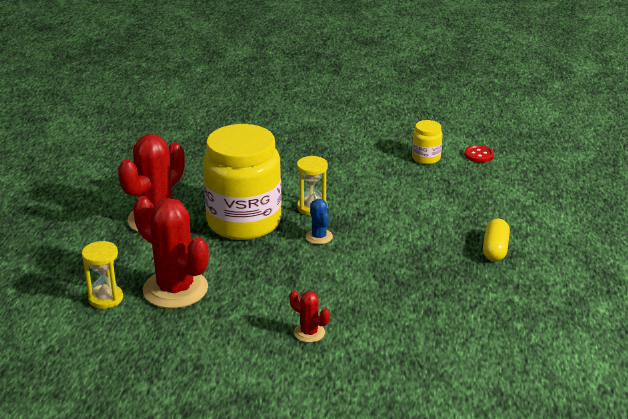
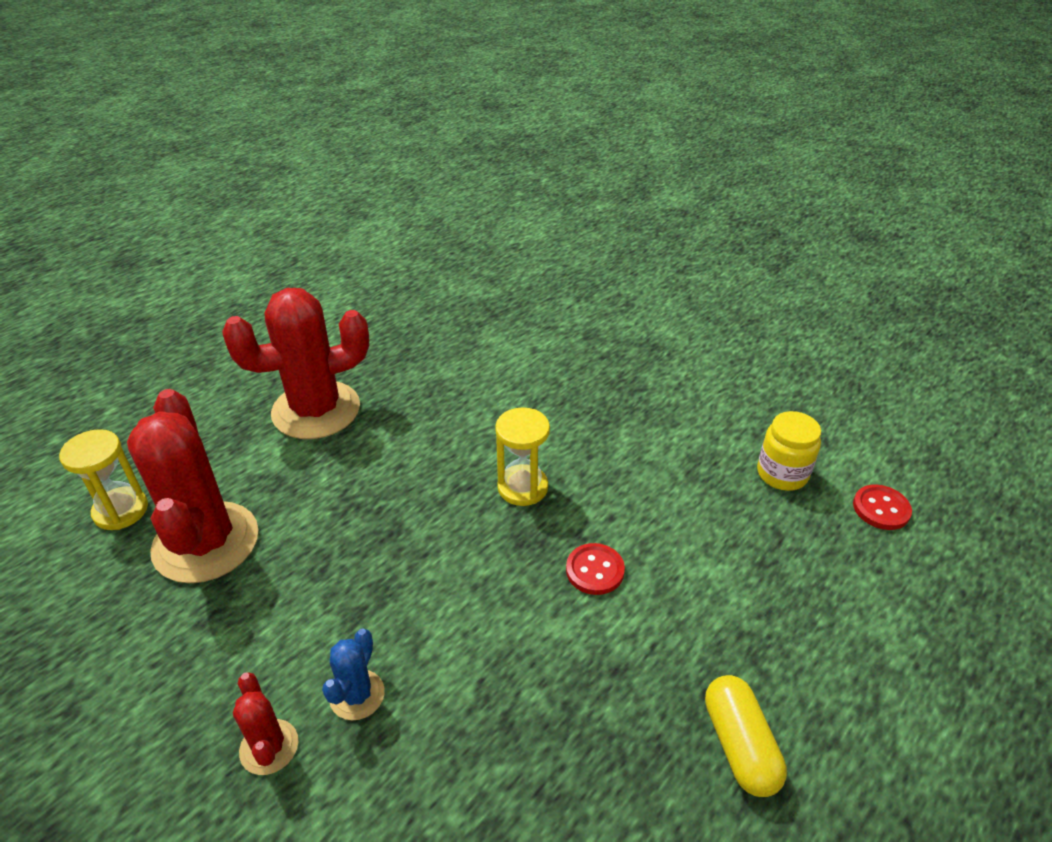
camera: 35 degrees right, 10 degrees up
(244, 222) = (409, 468): yellow jar -> none
(319, 237) = (478, 549): blue cactus -> blue cactus (357, 695)
(381, 222) = (595, 570): none -> red button
(495, 249) = (739, 745): yellow capsule -> yellow capsule turned 60 degrees counterclockwise

